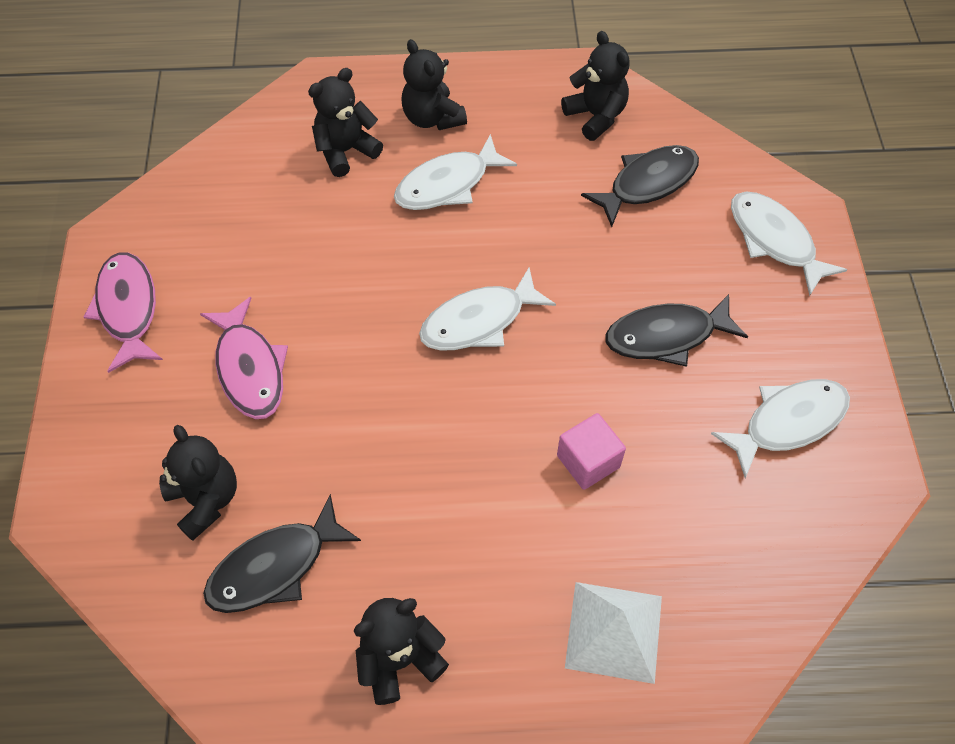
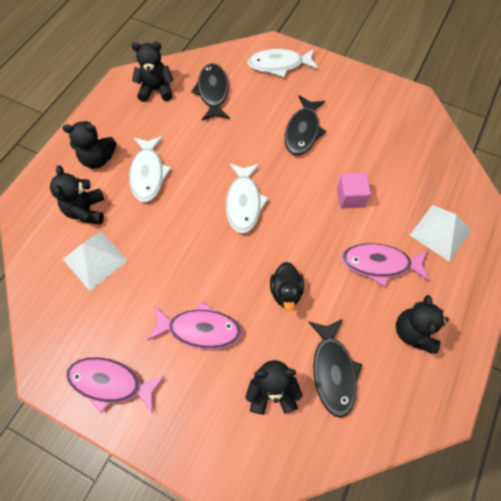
camera: 60 degrees left, 5 degrees up
(282, 200) = (95, 260): none -> white pyramid
(365, 446) = (286, 291): none -> black duck
(491, 557) = (379, 264): none -> pink fish
(788, 422) = (373, 113): white fish -> none

